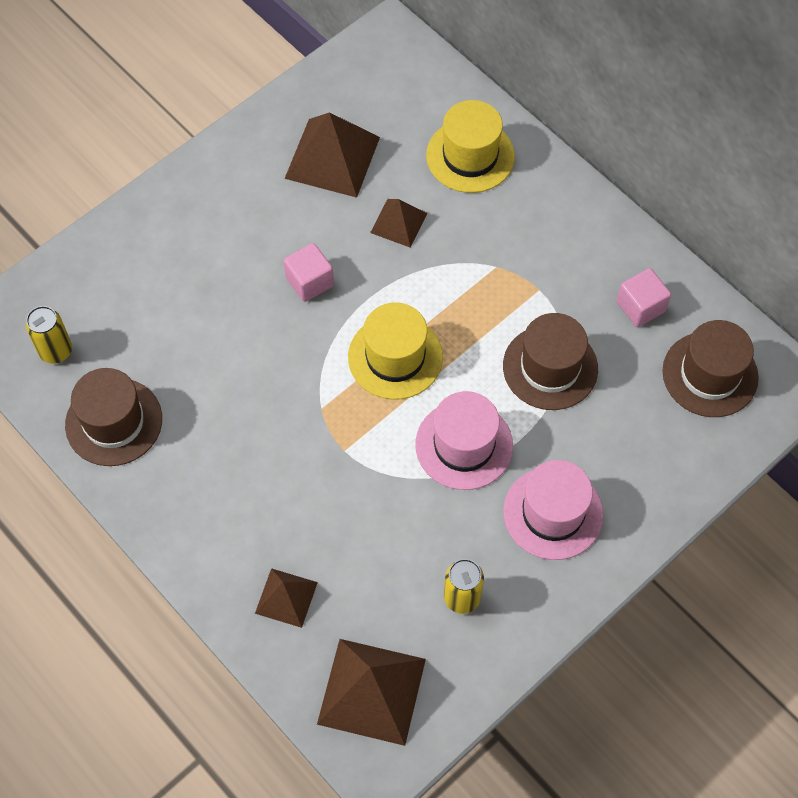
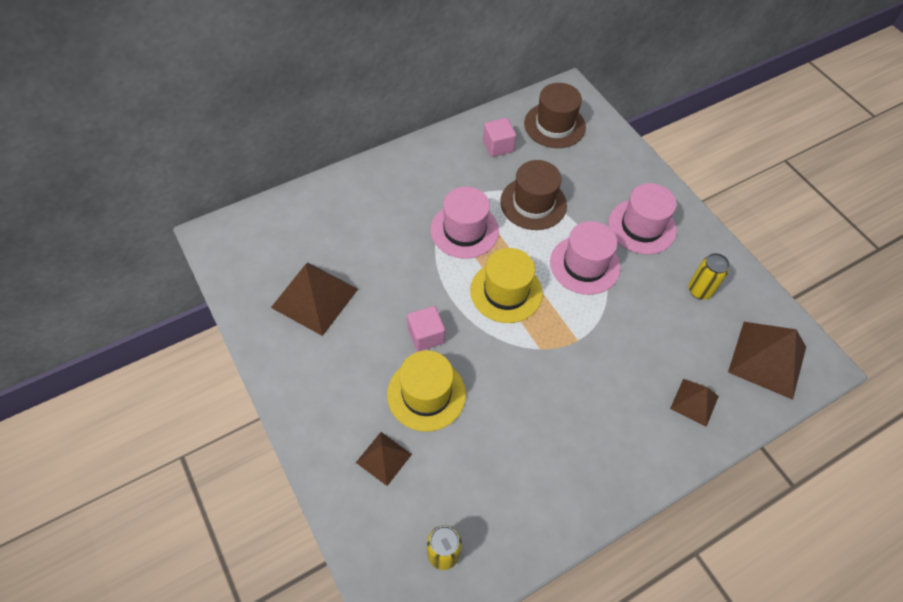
camera: 80 degrees left, 5 degrees down
(114, 422) = (525, 511): brown hat -> none
(399, 223) = (390, 266): brown pyramid -> brown pyramid (384, 458)
(470, 156) = (346, 210): yellow hat -> yellow hat (426, 394)
(478, 293) = (464, 230): none -> pink hat

